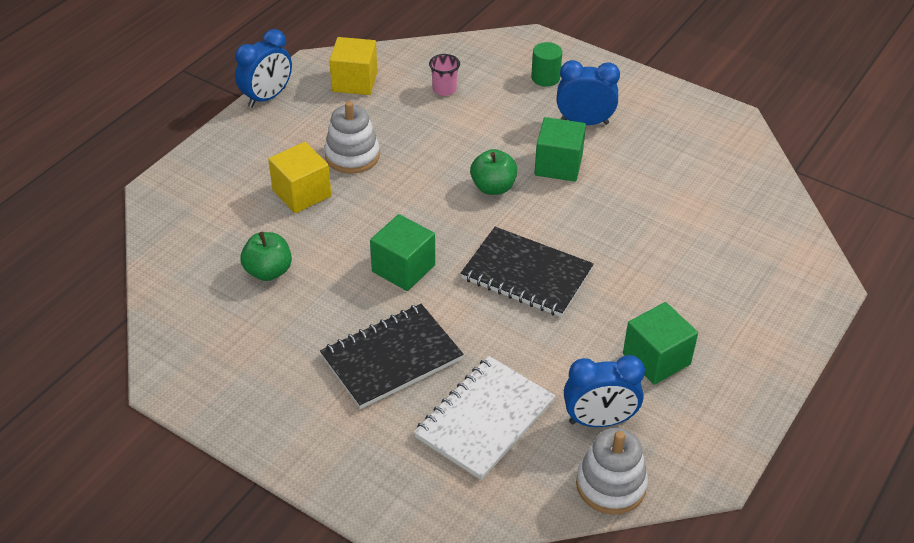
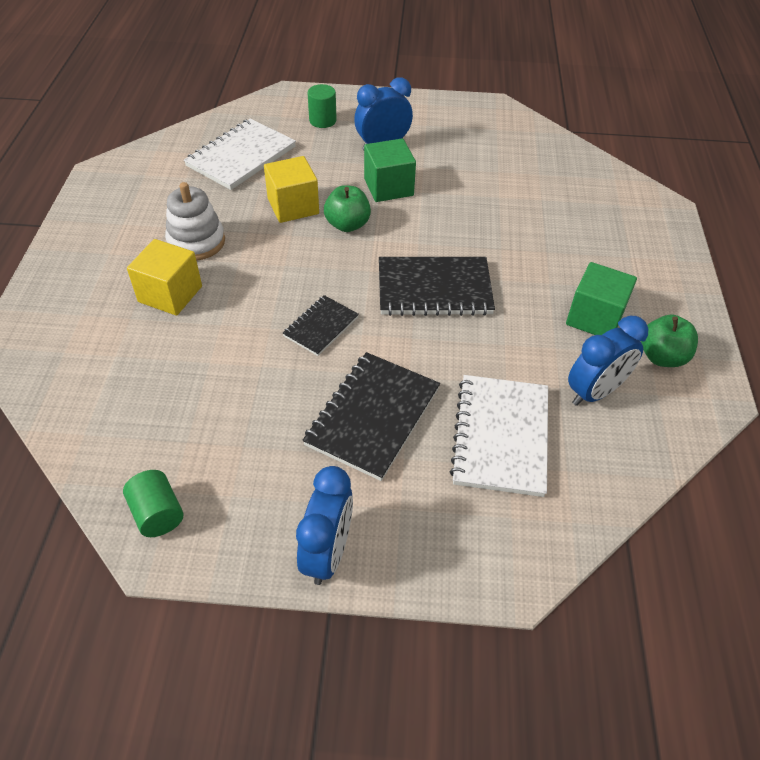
camera: 30 degrees left, 5 degrees up
(183, 358) = (157, 514): none -> green cylinder
(267, 97) = (71, 217): blue clock -> blue clock (327, 553)
(268, 271) = (188, 383): green apple -> green apple (661, 357)
(354, 82) = (151, 176): yellow cube -> yellow cube (293, 206)
(403, 268) = (321, 327): green cube -> black notebook
(444, 89) = (241, 156): pink cup -> white notebook
(611, 485) = (650, 446): white stacking toy -> none

